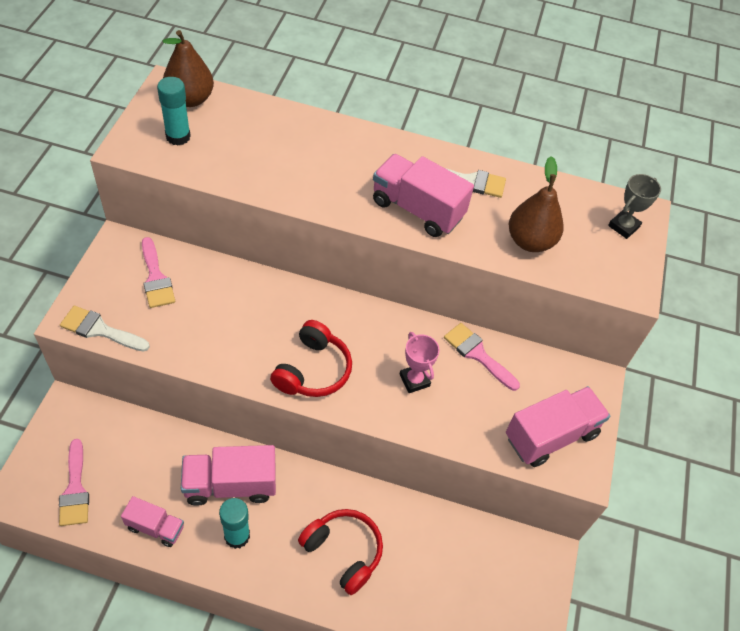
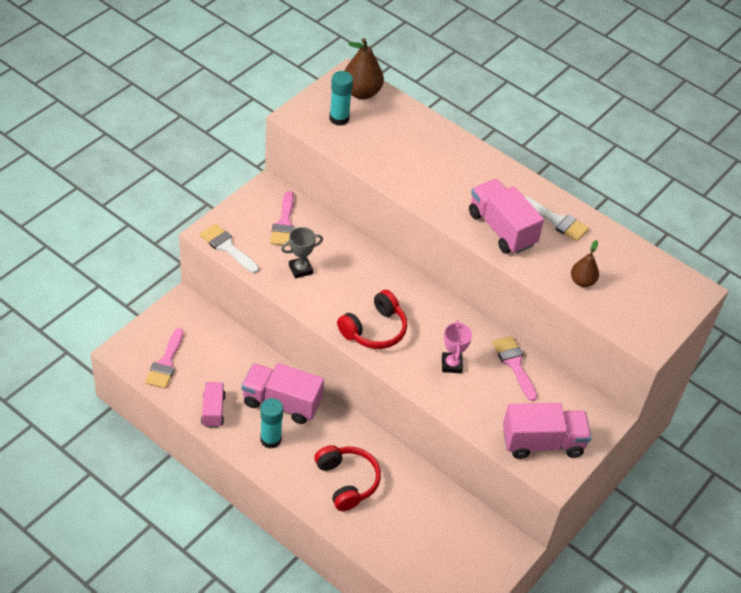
camera: 25 degrees right, 5 degrees down
(155, 527) = (213, 410): pink truck -> pink truck turned 135 degrees counterclockwise
(530, 241) = (582, 281): brown pear -> brown pear, size x0.61
(623, 226) = (671, 296): grey trophy -> grey trophy (300, 269)

